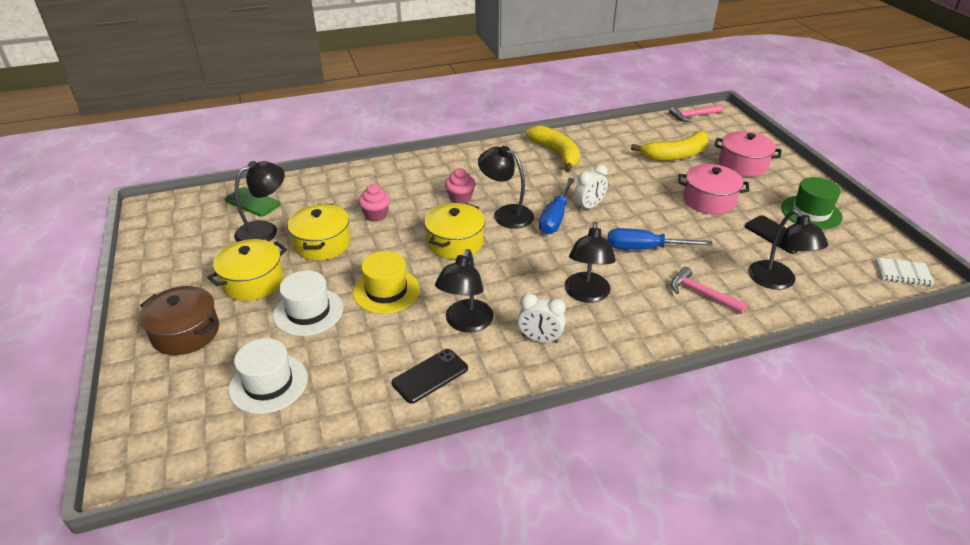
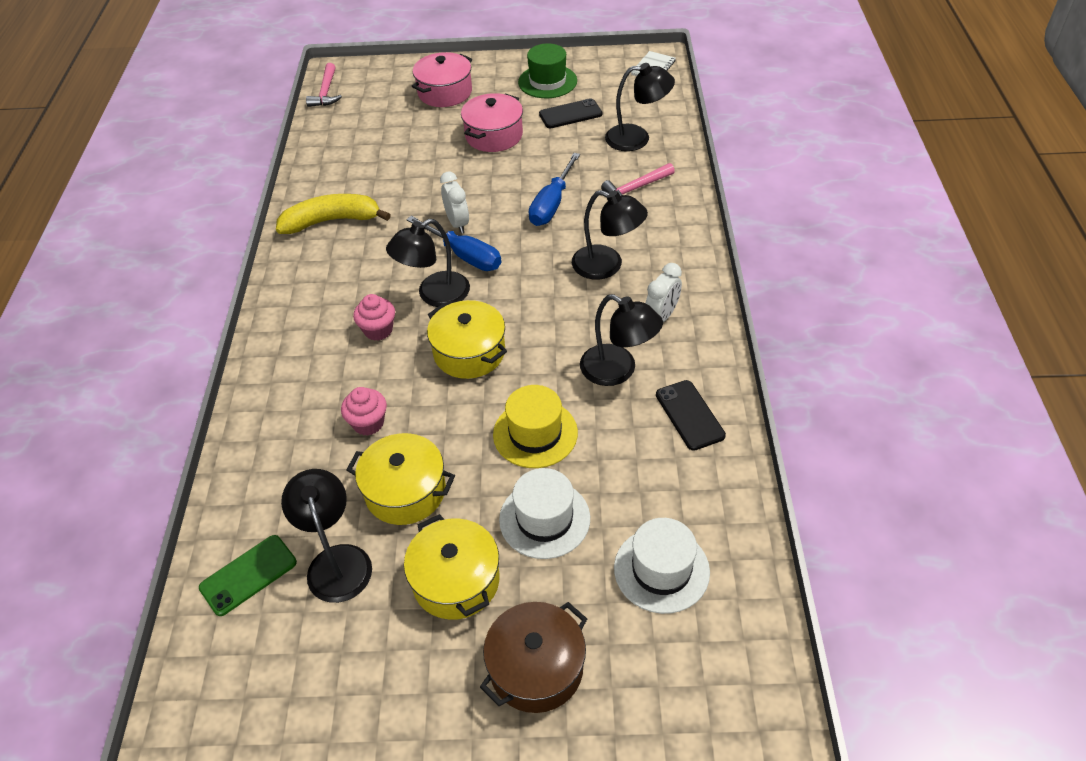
camera: 70 degrees left, 10 degrees up
(676, 155) = (397, 130): yellow banana -> none

